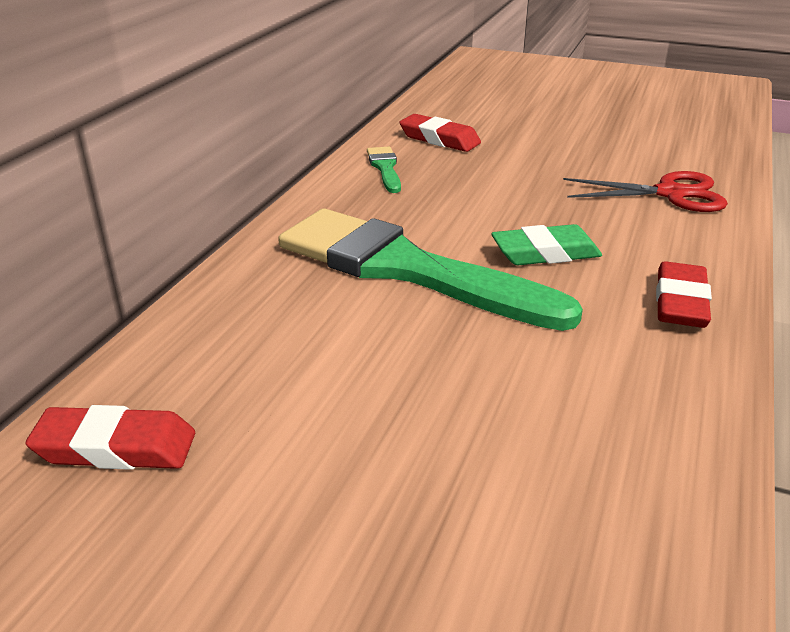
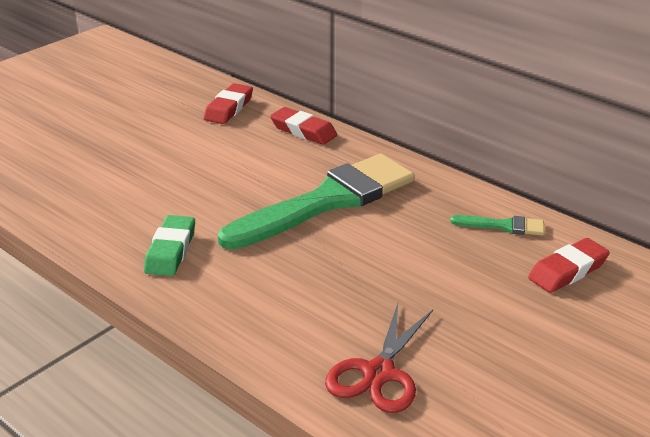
camera: 110 degrees right, 0 degrees up
(545, 253) = (313, 262): green eraser -> green eraser (171, 251)
(680, 302) = (211, 297): red eraser -> red eraser (303, 131)

